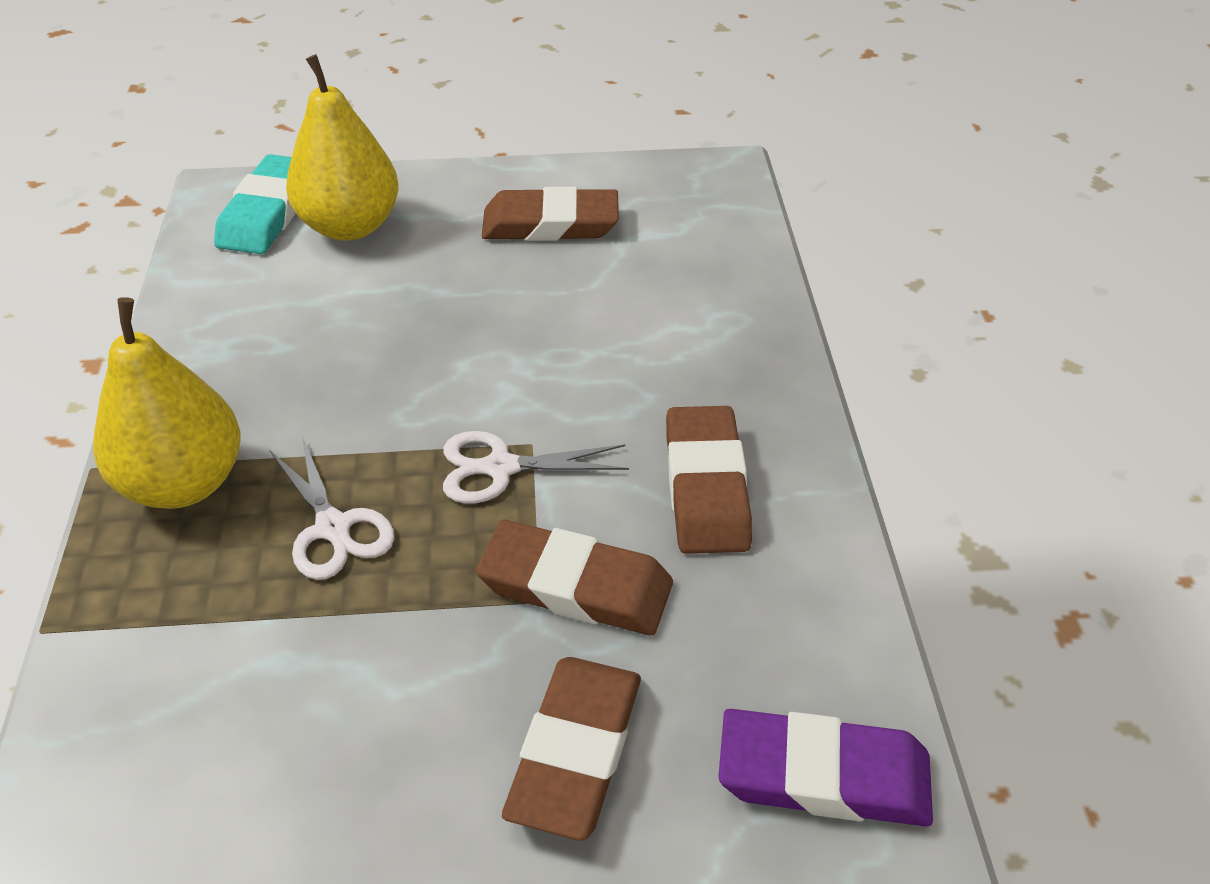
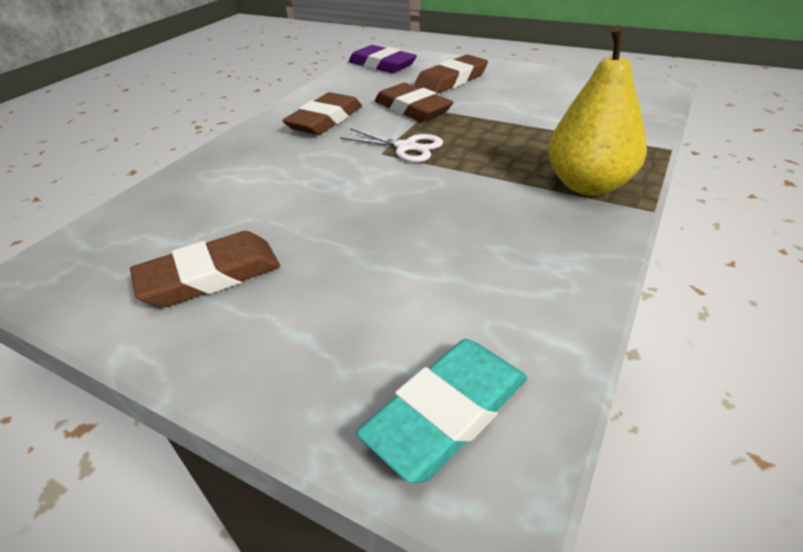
camera: 145 degrees left, 5 degrees down
(333, 527) = (506, 147): white scissors -> none
(350, 226) = (371, 348): yellow pear -> none
(550, 224) = (210, 276): brown eraser -> brown eraser turned 60 degrees counterclockwise

